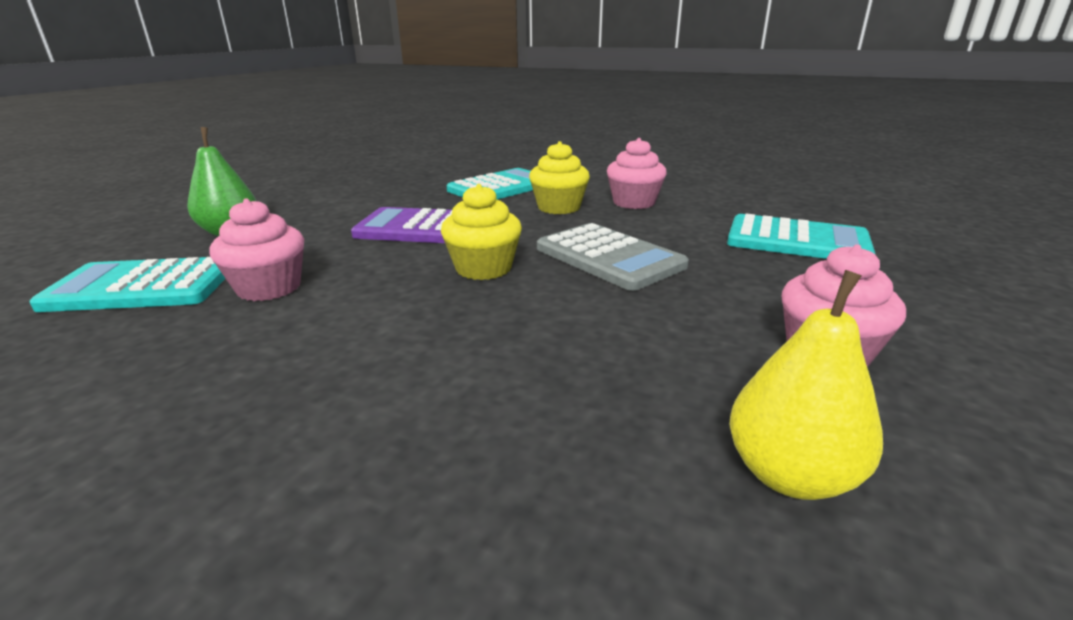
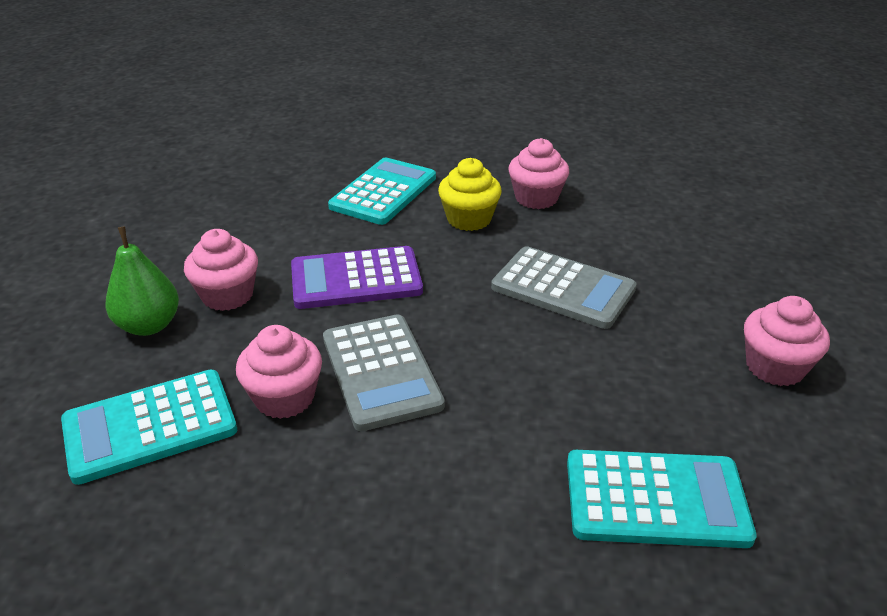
camera: 20 degrees left, 10 degrees up
(309, 224) = (227, 295): none -> pink cupcake
(373, 285) = (381, 371): none -> grey calculator
(483, 268) = (464, 327): yellow cupcake -> none
(790, 475) = (791, 477): yellow pear -> none
(797, 241) = (704, 233): turquoise calculator -> turquoise calculator (655, 499)

